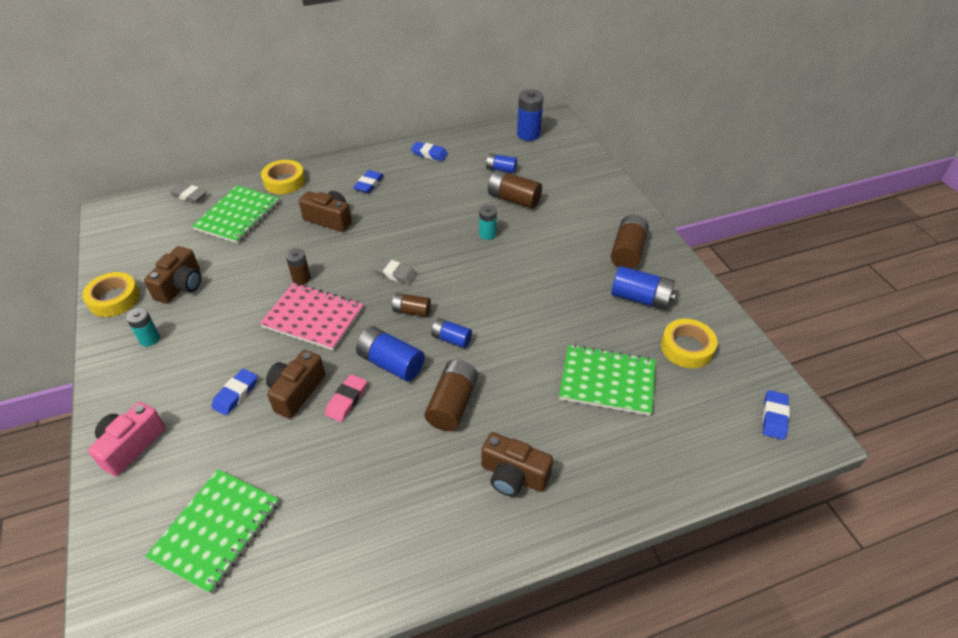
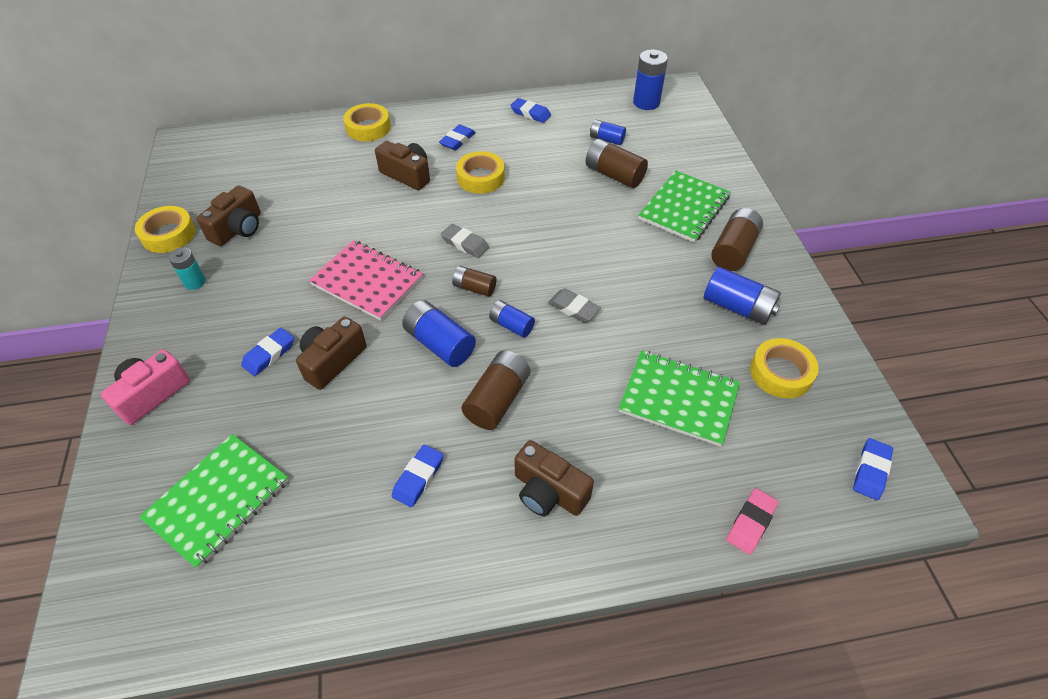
camera: 10 degrees right, 5 degrees up
(189, 195) = (267, 132): grey eraser -> grey eraser (573, 308)
(238, 216) = (312, 160): green notebook -> green notebook (684, 208)
(301, 279) = (364, 237): brown battery -> none
(346, 400) = (383, 378): pink eraser -> pink eraser (751, 523)
(396, 481) = (418, 478): none -> blue eraser
(397, 214) = (480, 178): none -> yellow tape
(487, 234) = (576, 211): turquoise battery -> none

